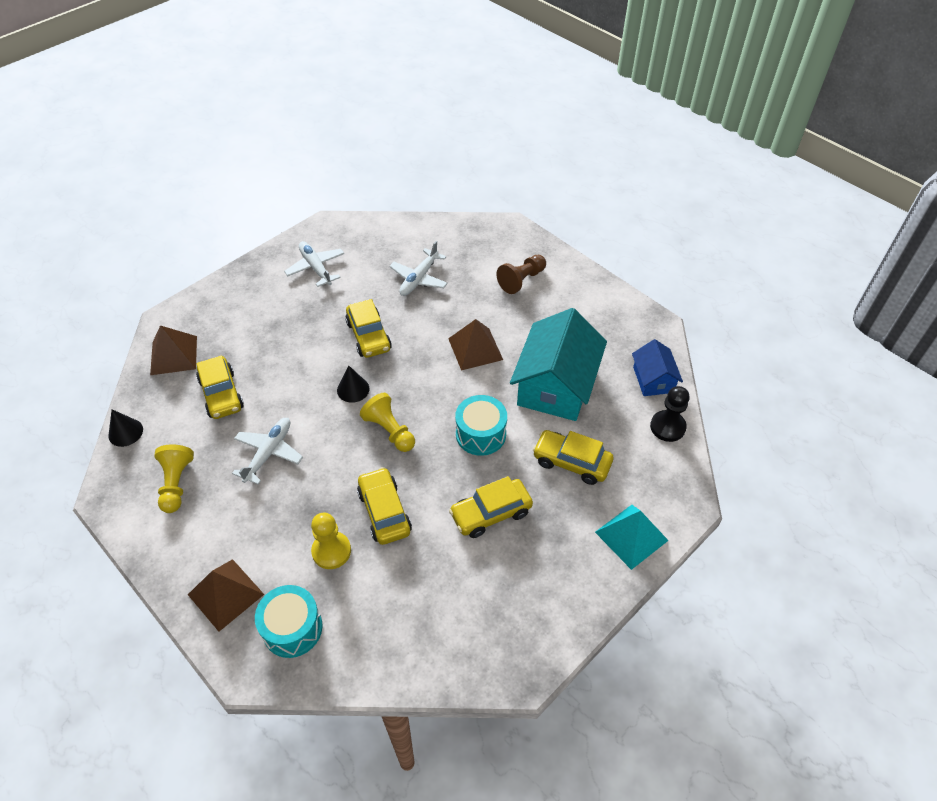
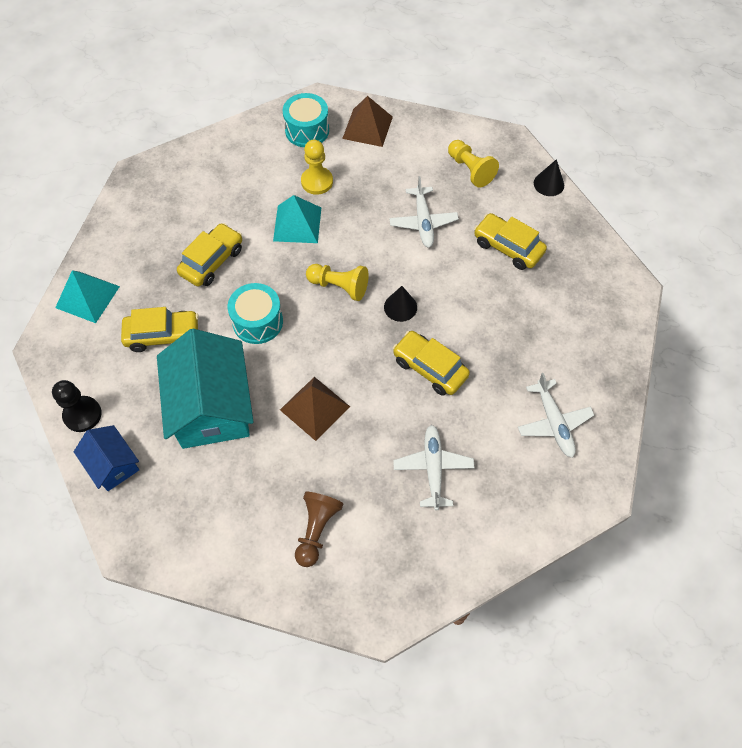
camera: 150 degrees right, 10 degrees up
(174, 355) = (585, 259): brown pyramid -> none
(316, 268) = (553, 422): white plane -> white plane turned 45 degrees clockwise
(384, 512) = (297, 224): yellow car -> turquoise pyramid

